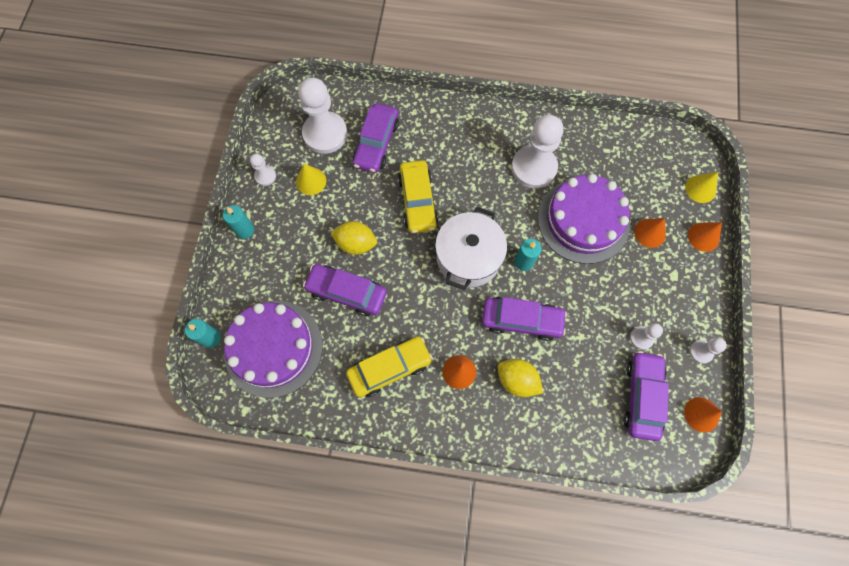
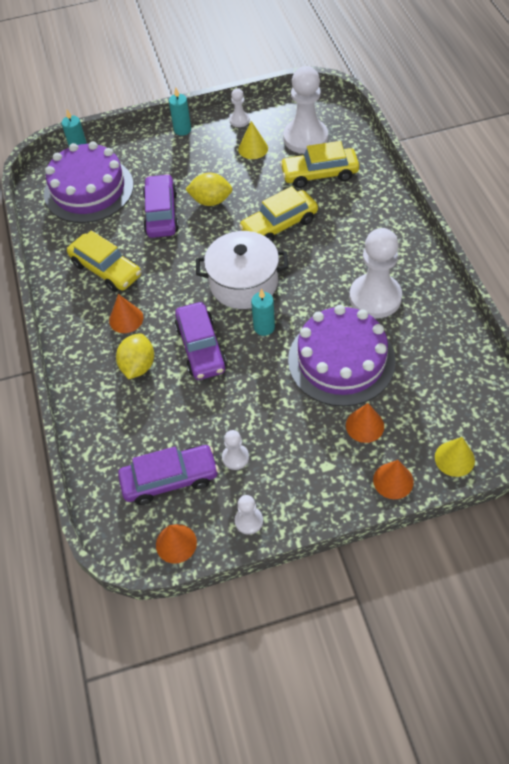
camera: 70 degrees right, 15 degrees down
(356, 244) = (211, 201): yellow lemon -> yellow lemon turned 75 degrees counterclockwise
(376, 143) = (319, 174): purple car -> yellow car

